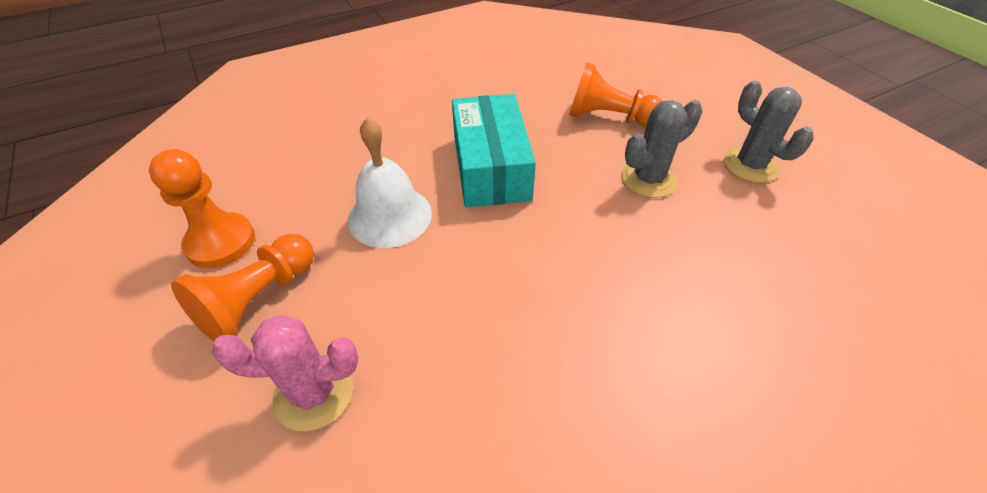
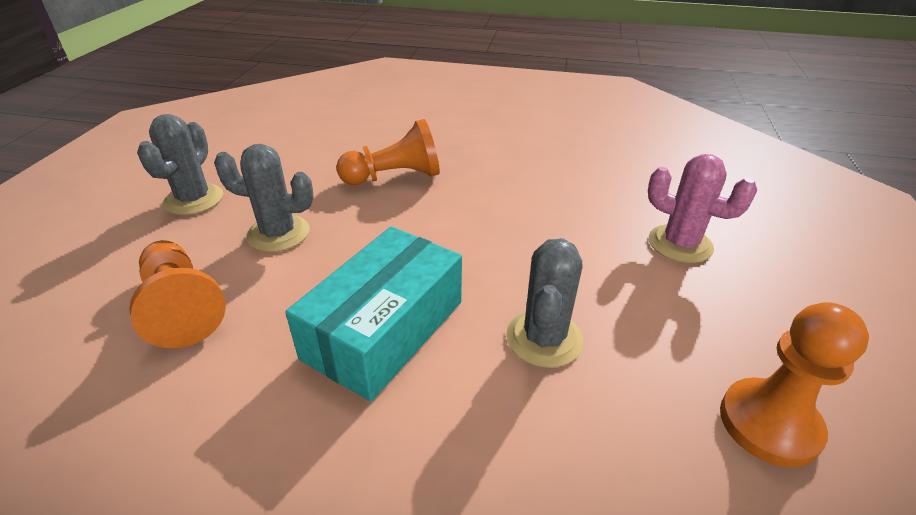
camera: 140 degrees left, 10 degrees down
(258, 300) = (719, 328): orange pawn -> orange pawn (395, 177)
(390, 216) = (544, 338): white bell -> grey cactus

